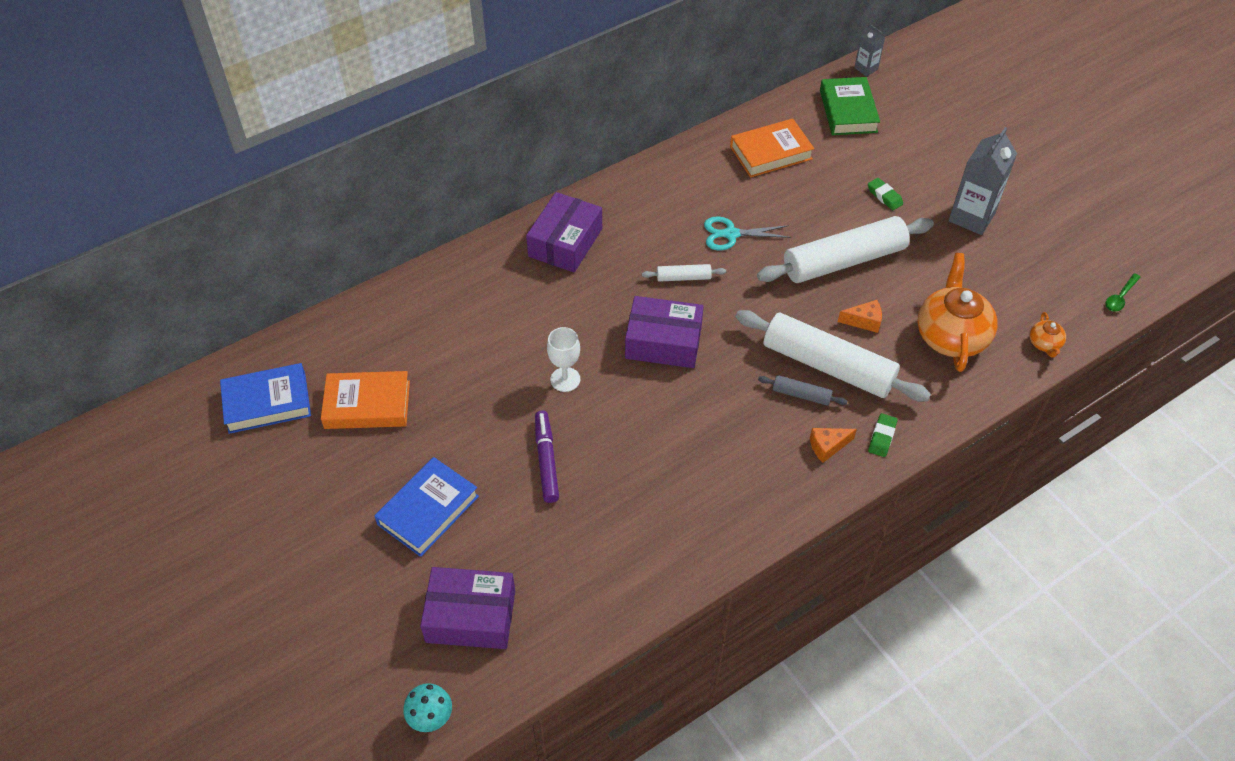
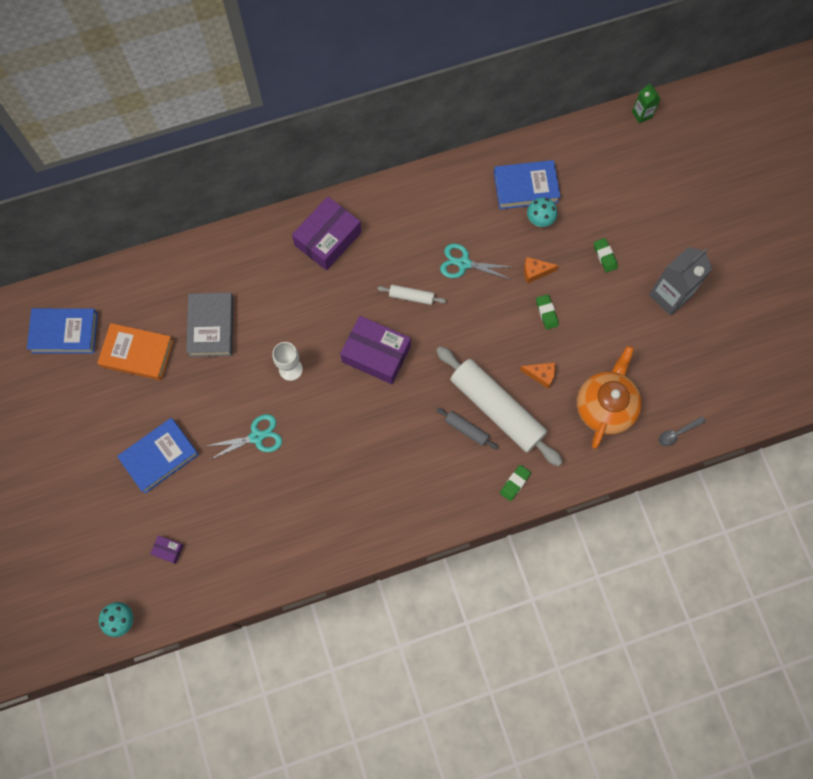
camera: 15 degrees right, 20 degrees up
(453, 357) = (211, 327): none -> grey book
(471, 616) = (168, 550): purple box -> purple box, size x0.42
(546, 460) = (256, 437): purple marker -> turquoise scissors
(771, 153) = (525, 187): orange book -> blue book
(799, 179) = (539, 221): none -> turquoise mushroom
(827, 446) = (470, 480): orange cheese -> orange cheese (535, 272)
(844, 261) = (546, 313): white rolling pin -> green eraser
(848, 111) = (608, 158): green book -> none
(866, 69) = (641, 114): grey carton -> green carton
(1044, 344) = (677, 433): orange teapot -> grey spoon
(1120, 297) = (759, 405): green spoon -> none

